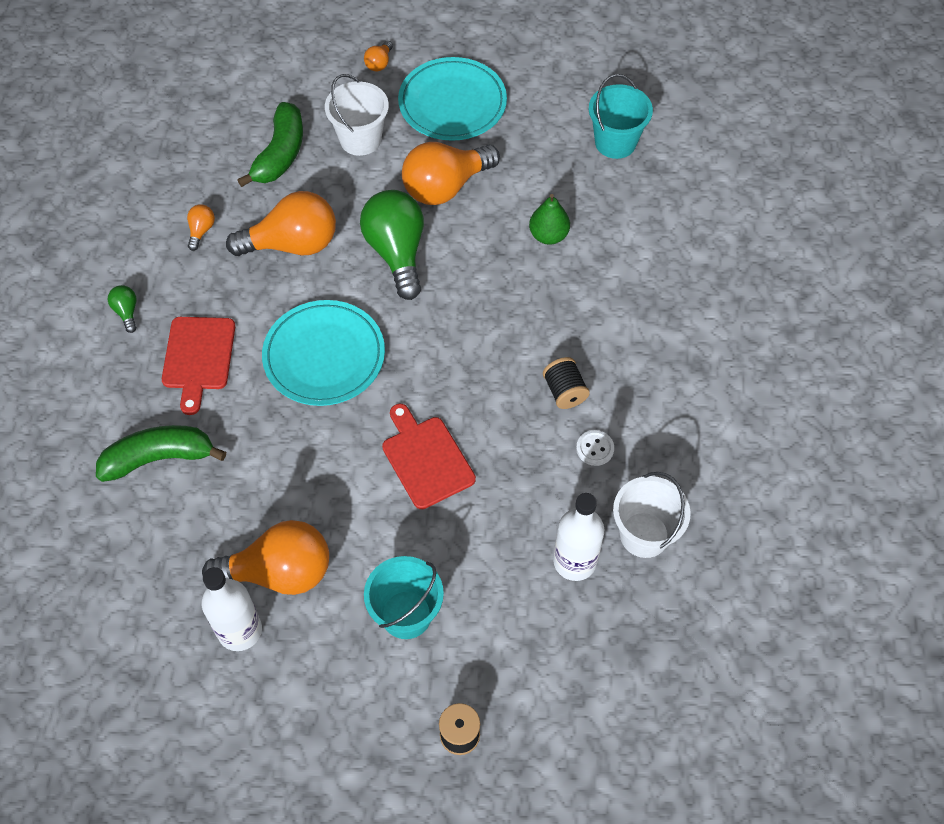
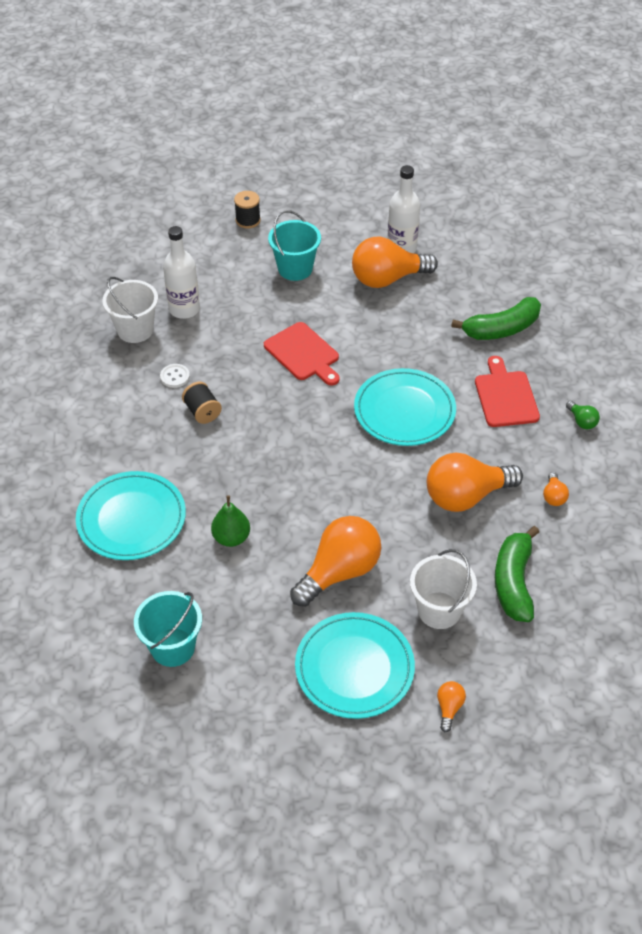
camera: 170 degrees right, 10 degrees down
(397, 252) = (369, 502): green light bulb -> none
(652, 270) = (131, 519): none -> turquoise plate

